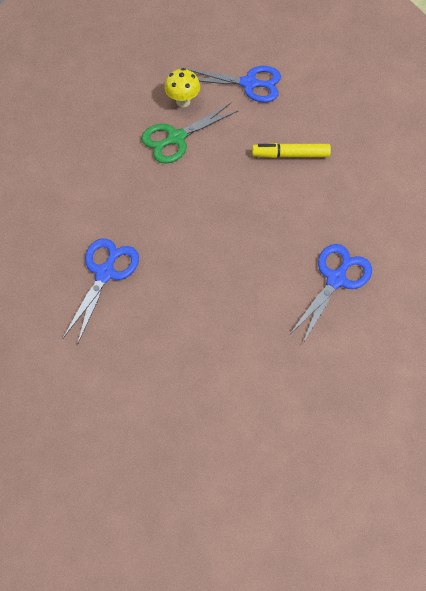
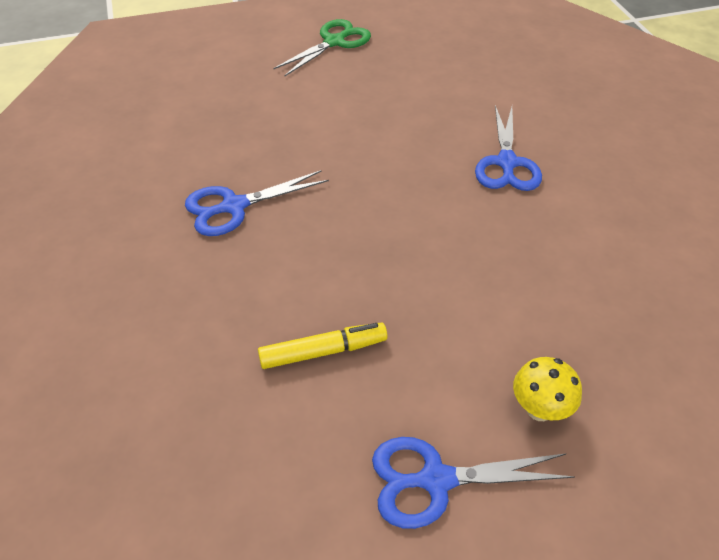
camera: 165 degrees right, 15 degrees down
(176, 138) = (514, 339): green scissors -> green scissors (334, 42)
(336, 279) = (234, 206): blue scissors -> blue scissors turned 45 degrees clockwise

